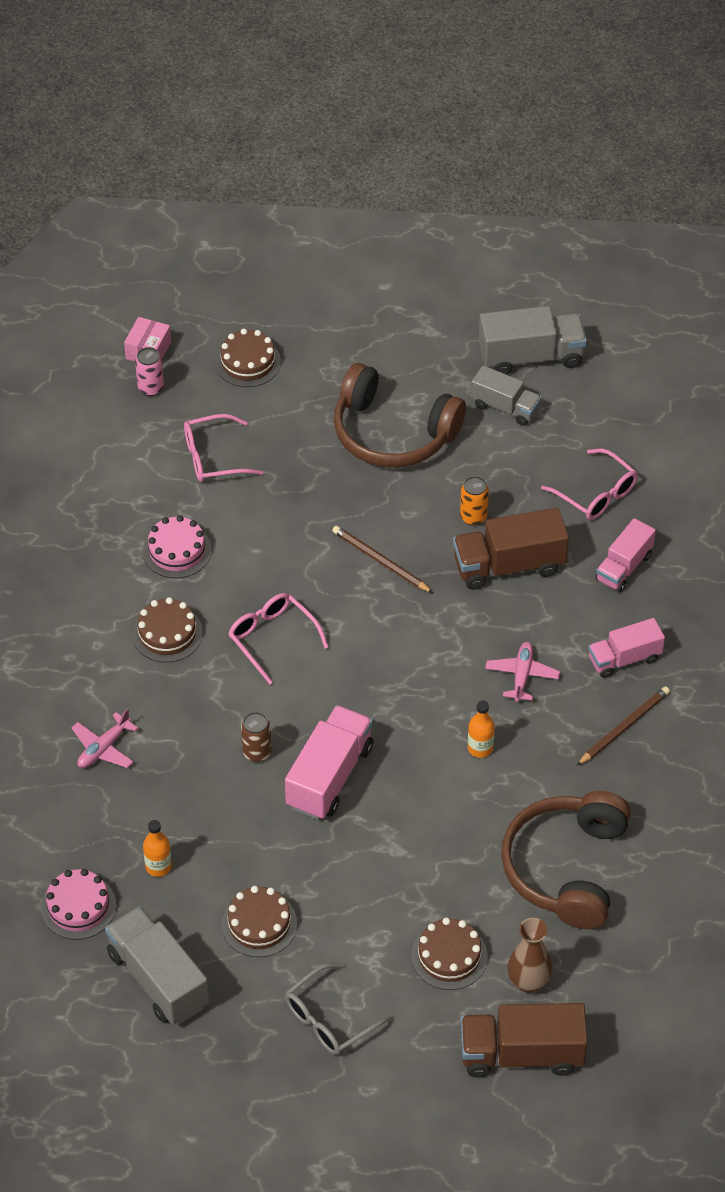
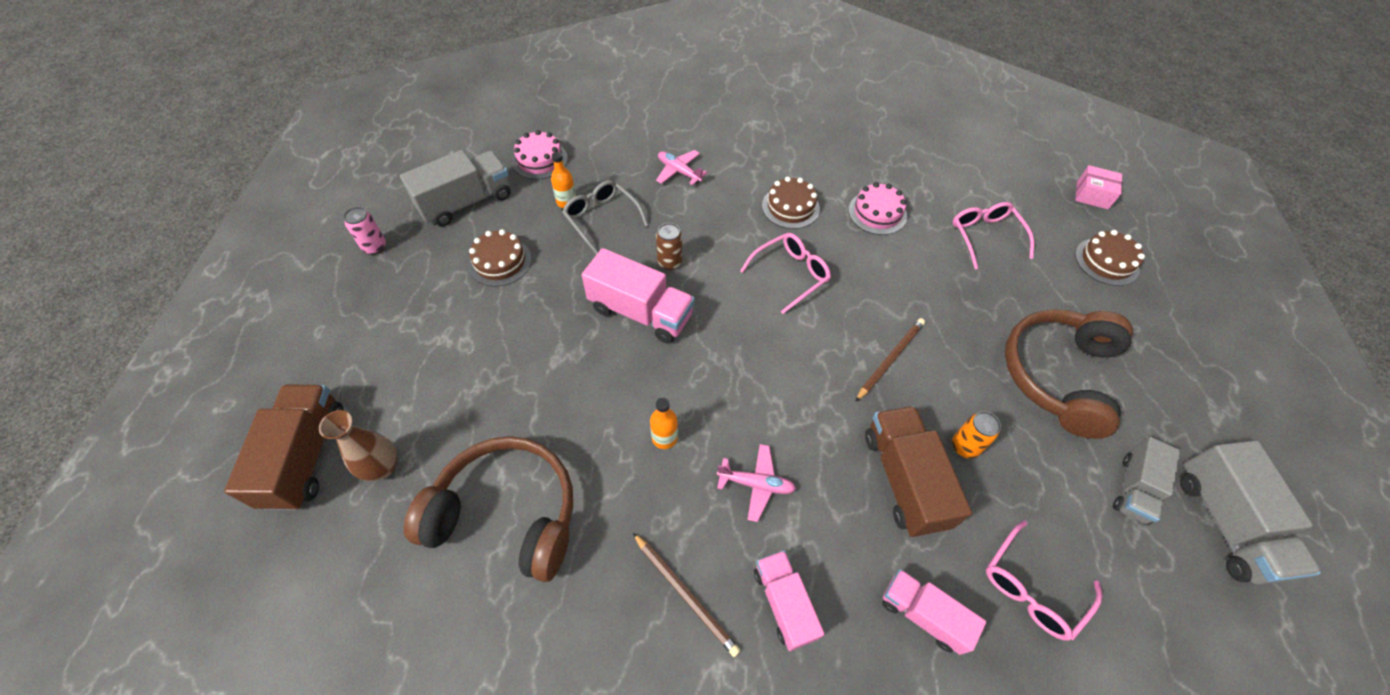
camera: 90 degrees right, 5 degrees up
(151, 388) = (1050, 197): pink can -> pink can (375, 247)
(330, 1019) = (396, 307): grey glasses -> grey glasses (601, 219)
(449, 956) = (431, 399): brown cake -> none

